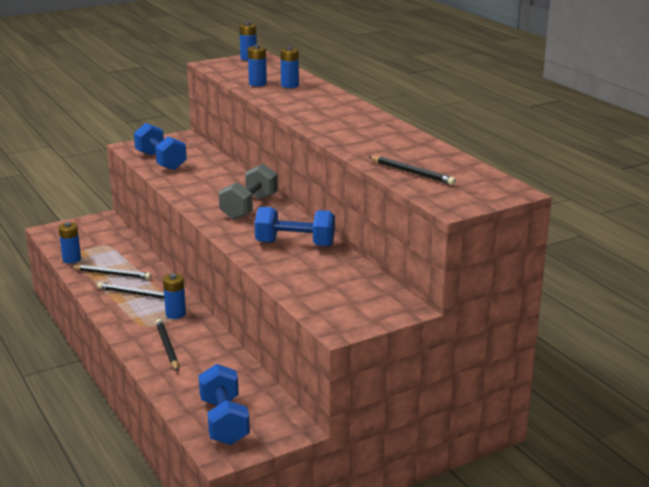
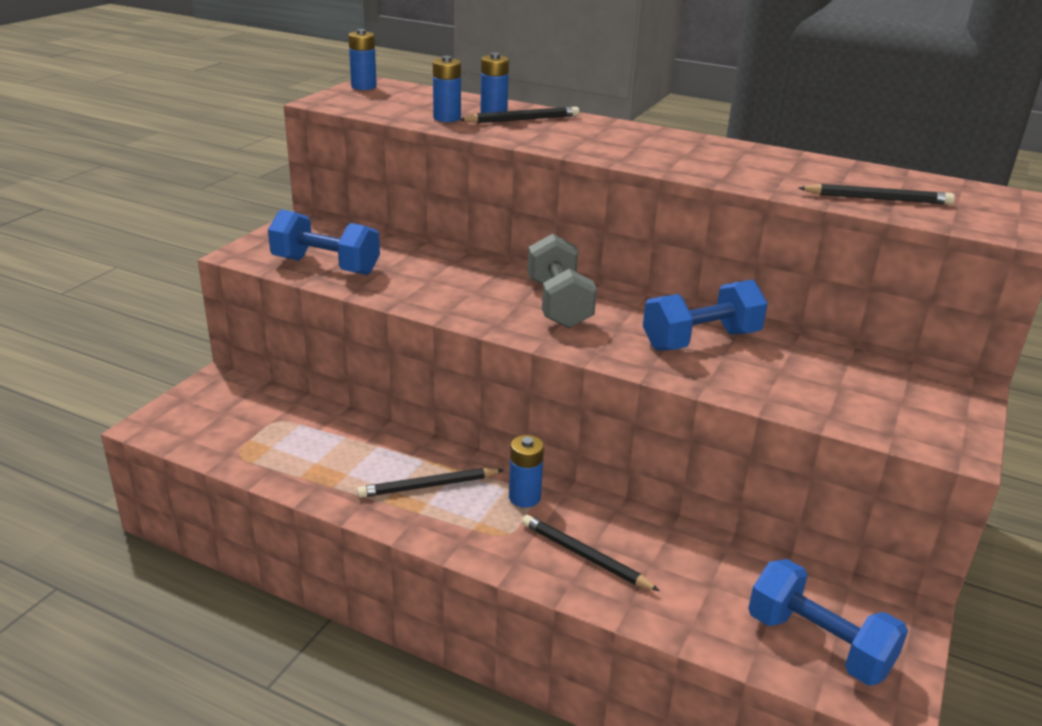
camera: 35 degrees left, 5 degrees up
(72, 259) = (252, 463): blue battery -> none
(112, 274) = (349, 466): black pencil -> black pencil (522, 119)

